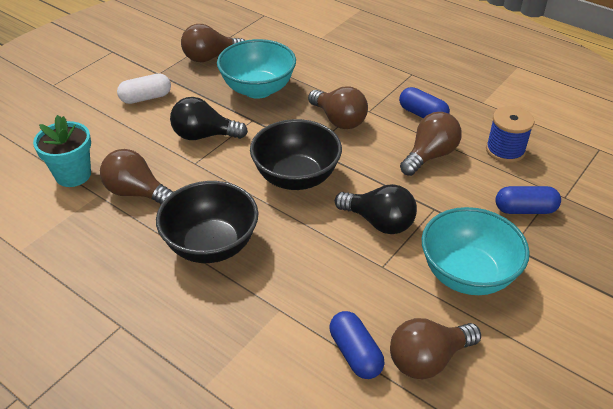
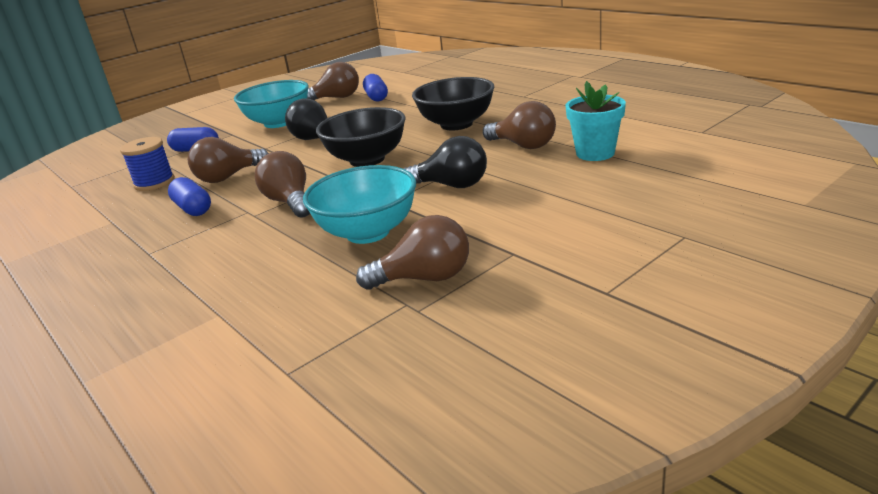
camera: 165 degrees left, 15 degrees down
(146, 98) = (528, 221): white capsule -> none

